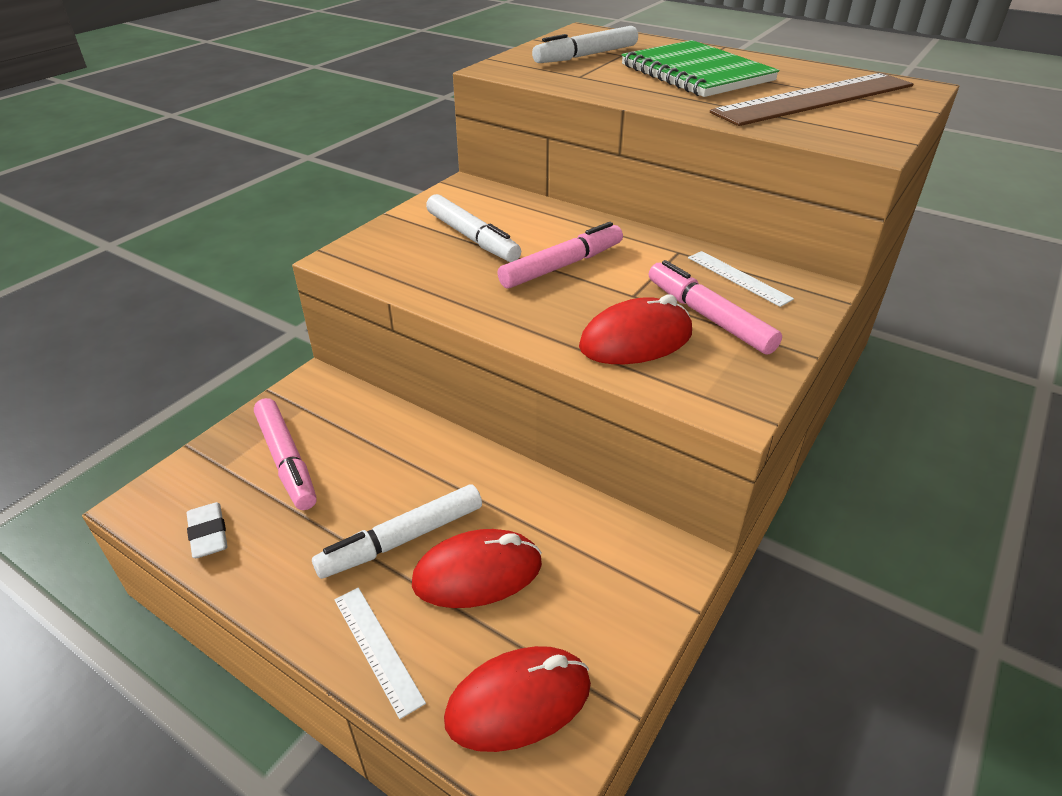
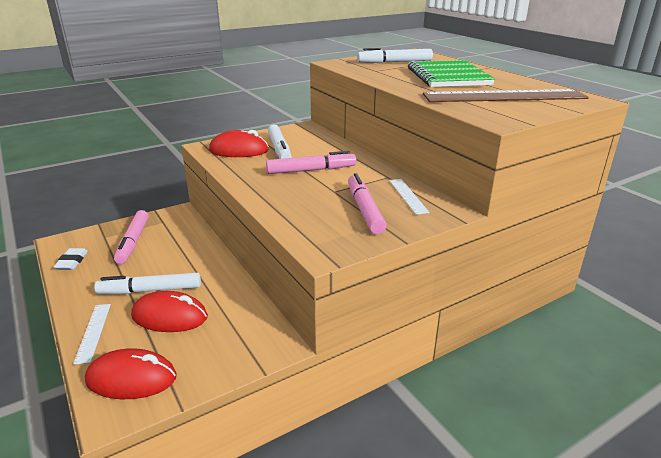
camera: 25 degrees right, 10 degrees down
(636, 340) = (308, 211): red mouse -> red mouse (239, 150)

